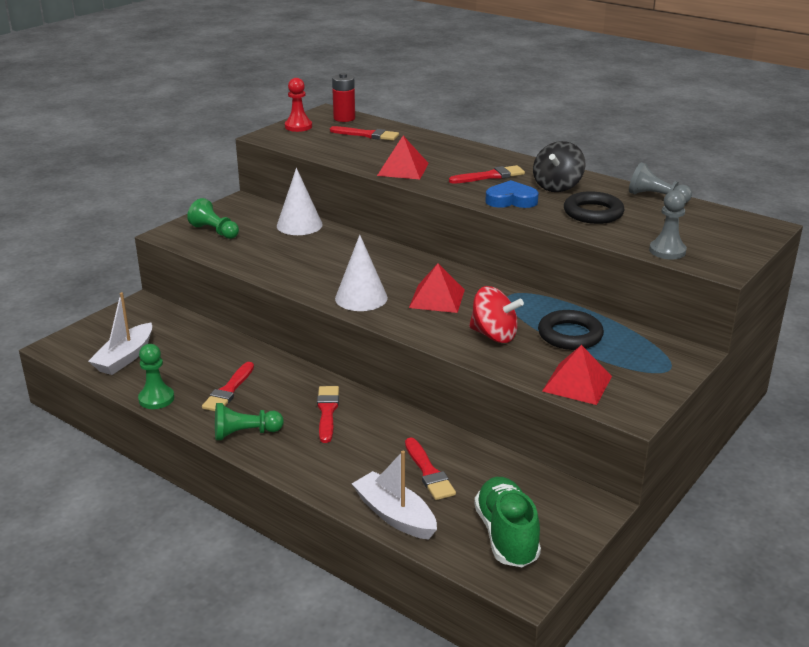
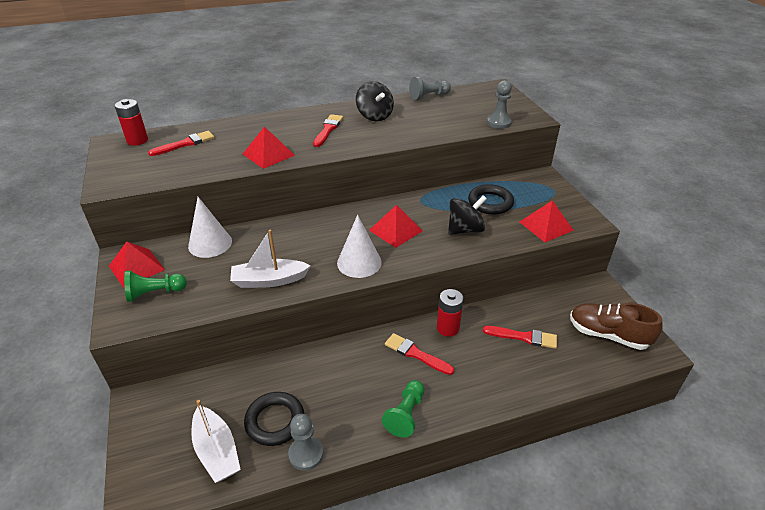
camera: 55 degrees left, 10 degrees up
(156, 399) = (306, 454): green pawn -> grey pawn
(229, 390) = (337, 398): red brush -> none
(234, 212) = (136, 267): none -> red pyramid
(298, 126) = (115, 165): red pawn -> none
(385, 418) = (448, 328): none -> red battery
(395, 515) = (560, 376): white boat -> white boat (269, 280)
(494, 335) = (465, 229): red spinning top -> black spinning top
(506, 536) = (608, 335): green shoe -> brown shoe
(511, 200) = (374, 138): blue heart -> none
(593, 213) = (425, 121): black ring -> black ring (275, 421)

